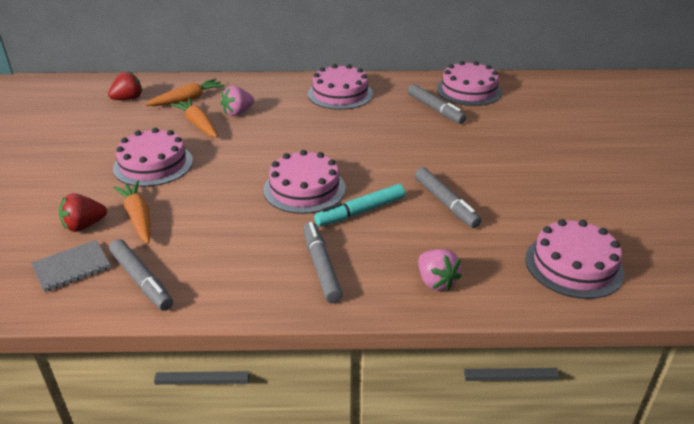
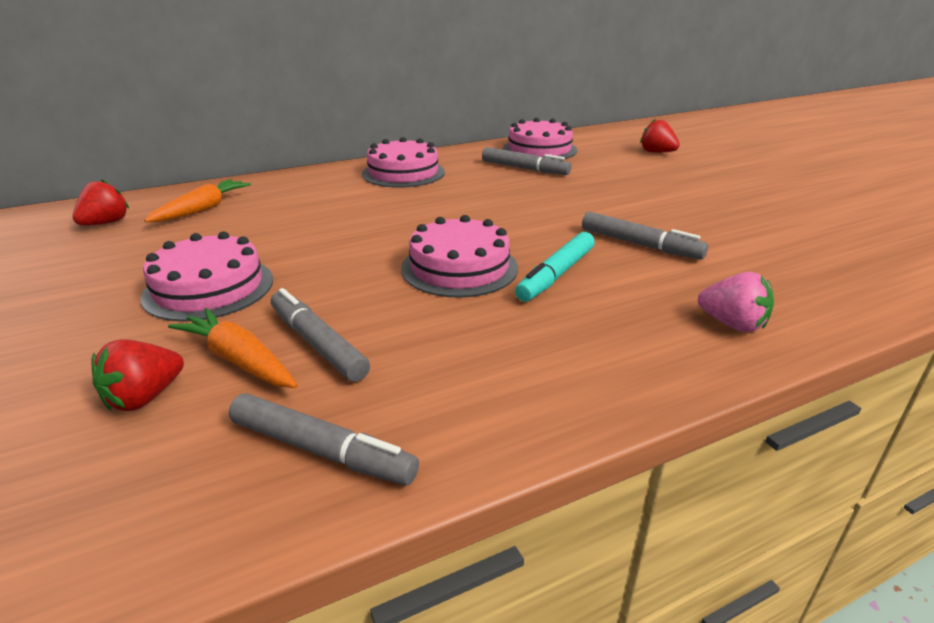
camera: 25 degrees left, 5 degrees down
(72, 267) = (165, 471): grey notebook -> none
(198, 124) = (241, 231): orange carrot -> none
(238, 112) = (288, 210): pink strawberry -> none
(321, 267) = (579, 348): grey marker -> grey marker (317, 343)
(568, 115) = (657, 152): none -> red strawberry
(574, 265) = (838, 269): pink cake -> none

